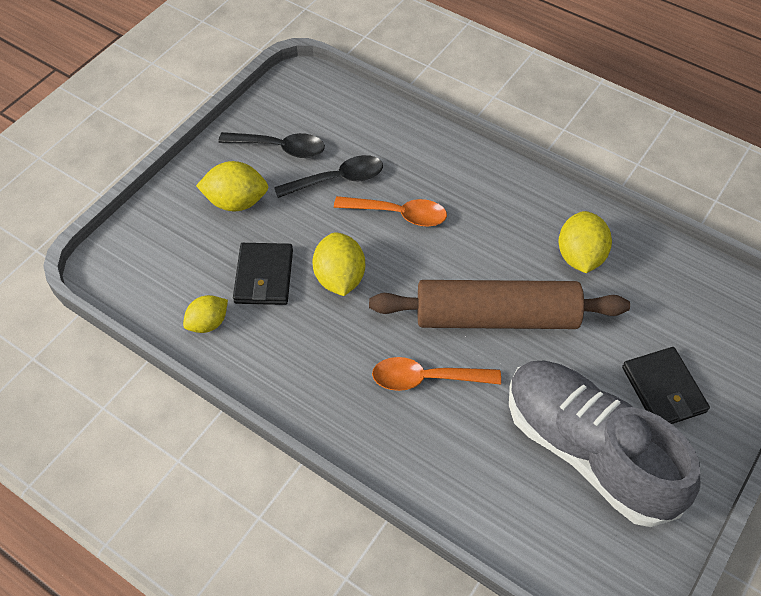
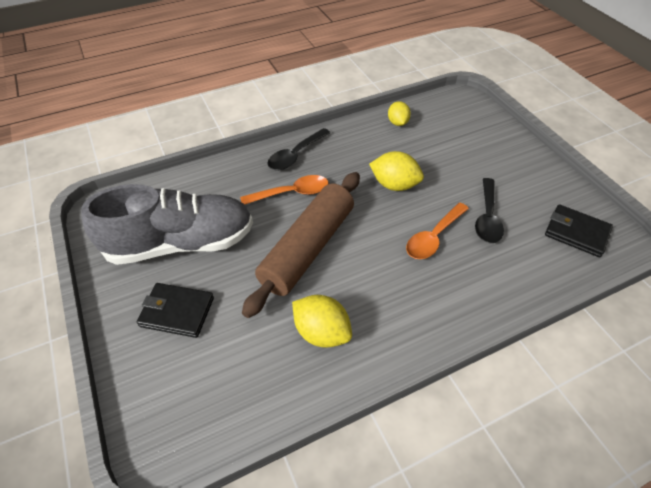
camera: 120 degrees right, 5 degrees down
(236, 202) = (490, 161): yellow lemon -> none
(264, 276) = (418, 153): black wallet -> black wallet (576, 233)
(280, 148) = (536, 199): black spoon -> black spoon (295, 155)
(426, 378) = (292, 193): orange spoon -> orange spoon turned 45 degrees clockwise

